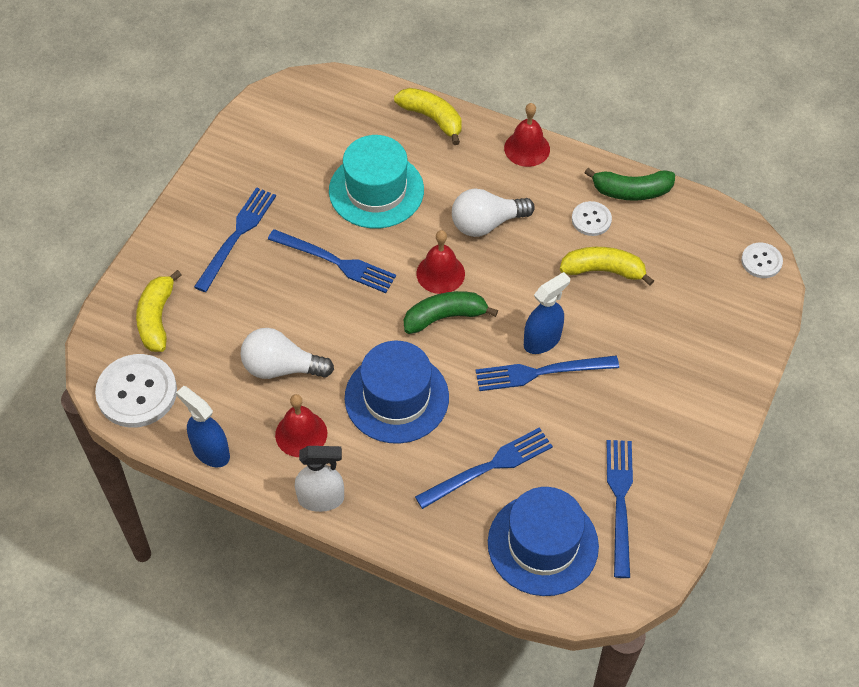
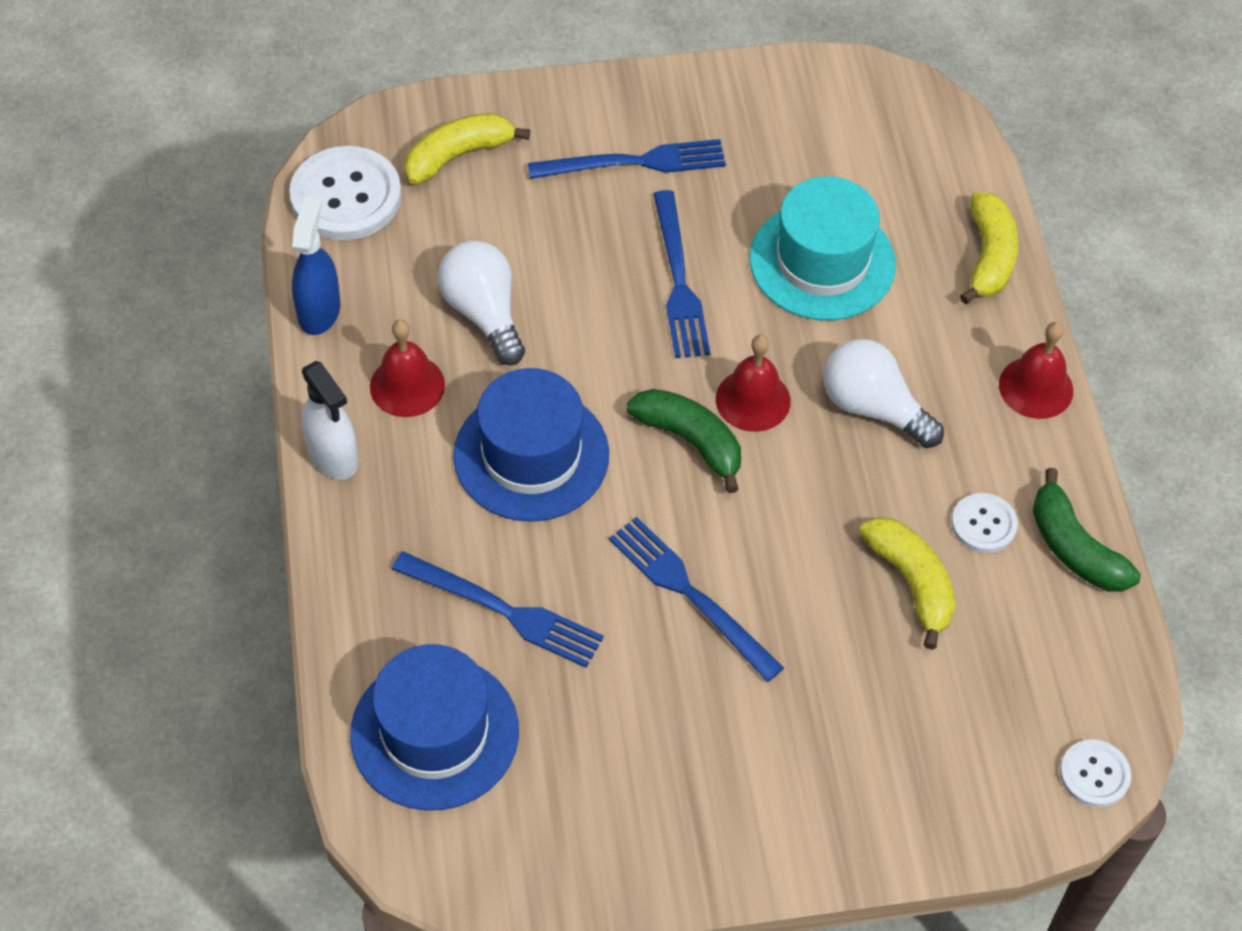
camera: 55 degrees right, 0 degrees up
(542, 340) = (741, 569): blue spray bottle -> none
(620, 502) = (561, 792): blue fork -> none

